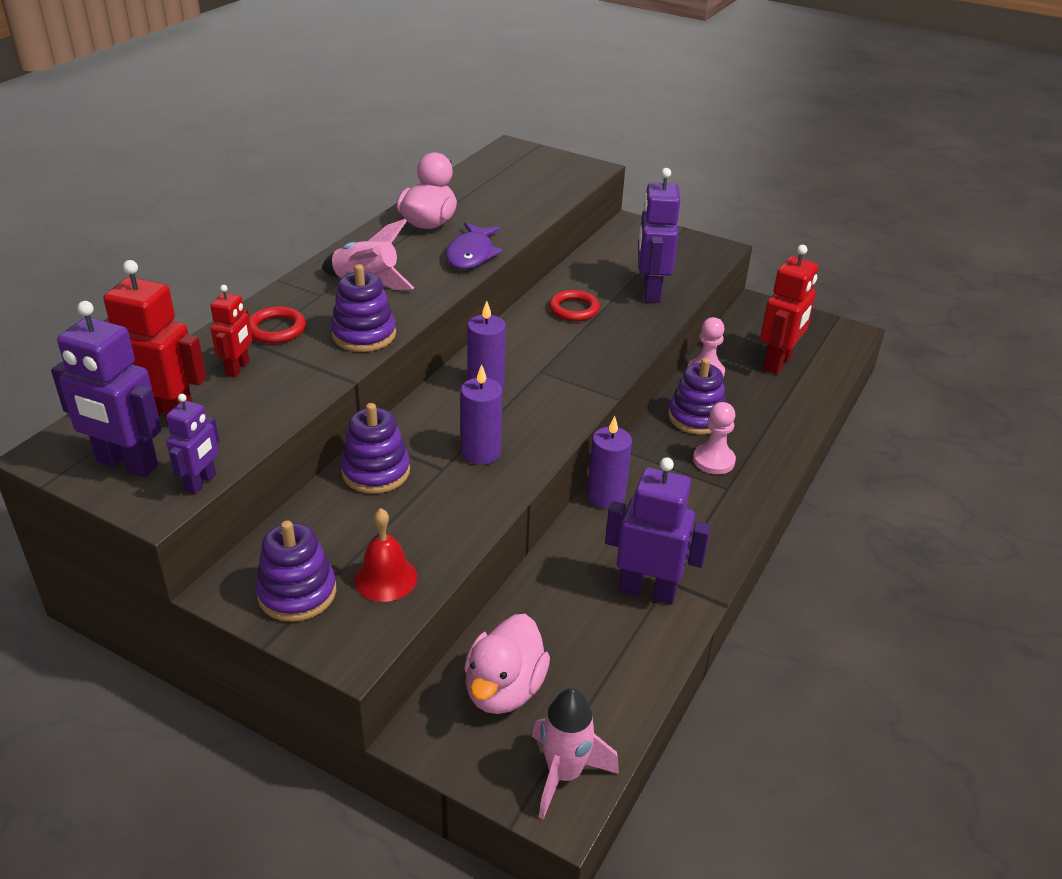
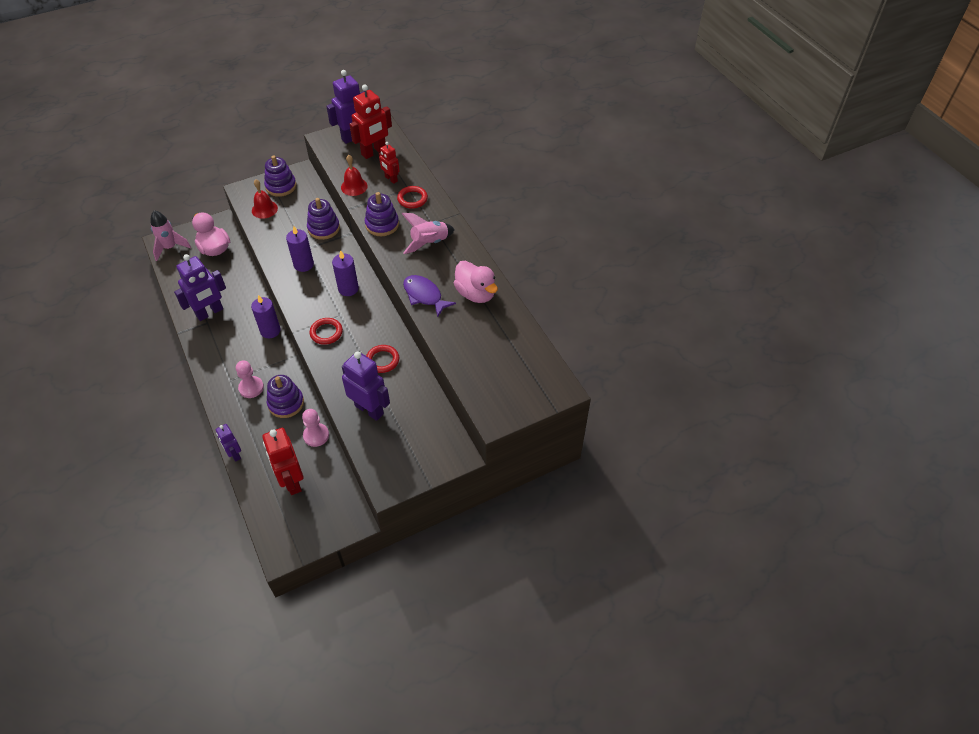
camera: 125 degrees right, 15 degrees up
(201, 483) = (324, 151): purple robot -> purple robot (234, 454)
(289, 399) = (354, 186): none -> red bell
(584, 369) = (326, 333): none -> red ring

